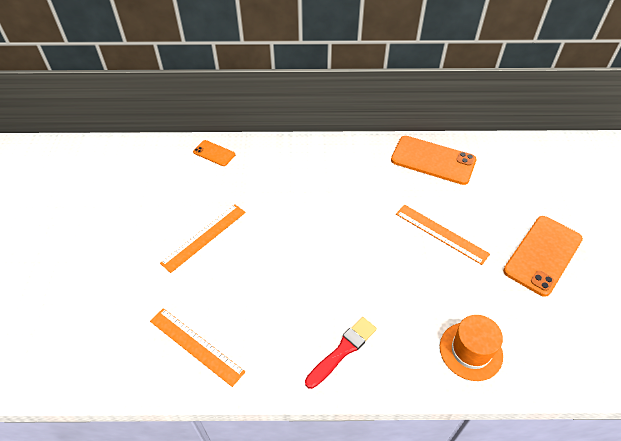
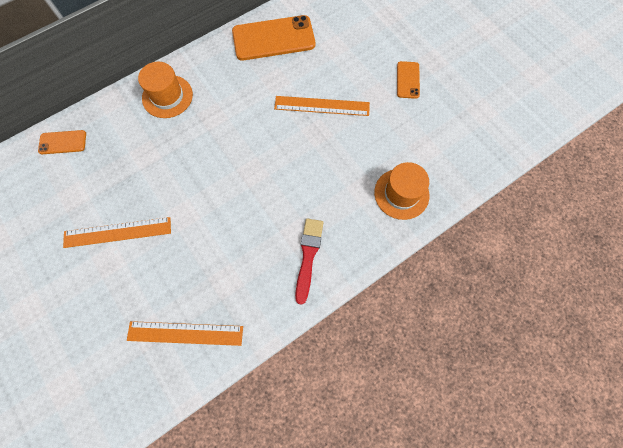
camera: 35 degrees left, 20 degrees up
(204, 237) = (117, 232): orange ruler -> orange ruler turned 75 degrees clockwise
(313, 160) = (167, 96): none -> orange hat
(543, 255) = (408, 80): orange phone -> orange phone, size x0.51

